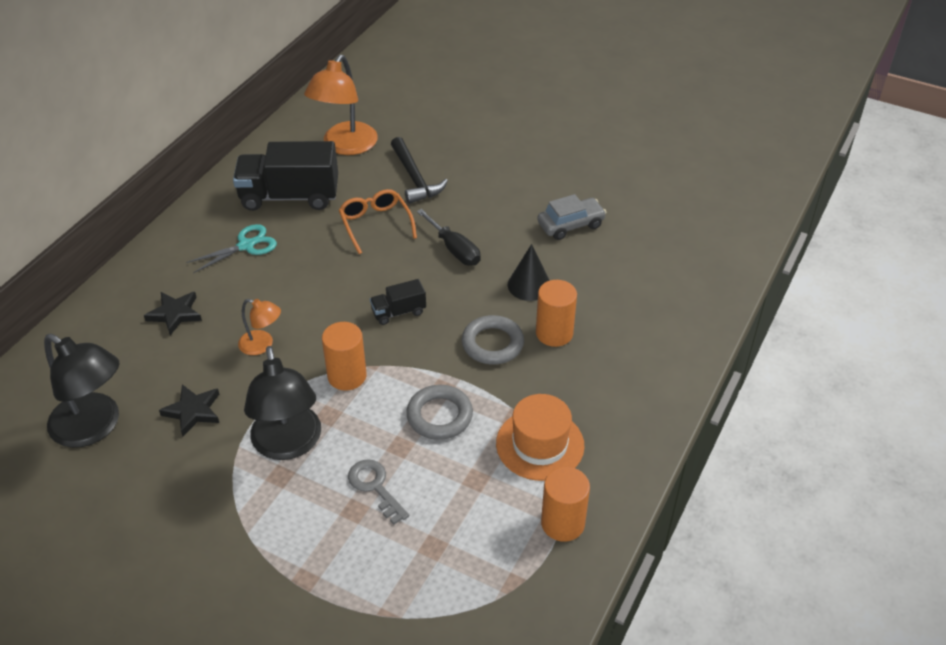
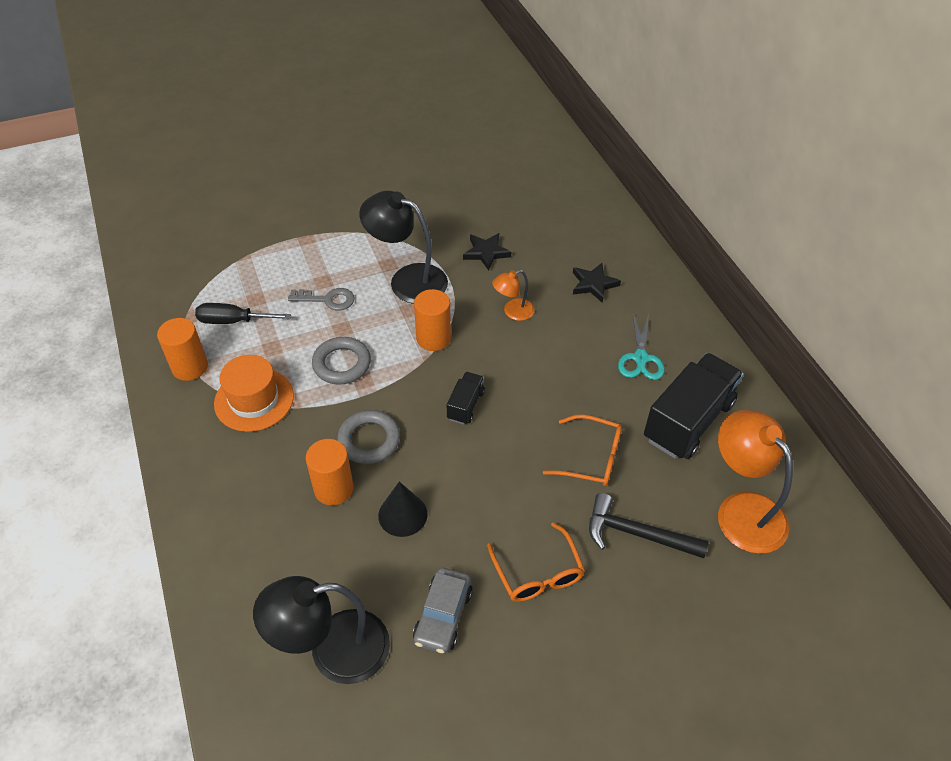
camera: 130 degrees right, 5 degrees up
(94, 427) = (520, 209): black lamp -> black lamp (333, 650)
(454, 249) = (502, 493): black screwdriver -> black screwdriver (233, 321)
(493, 203) = (537, 573): none -> orange glasses

